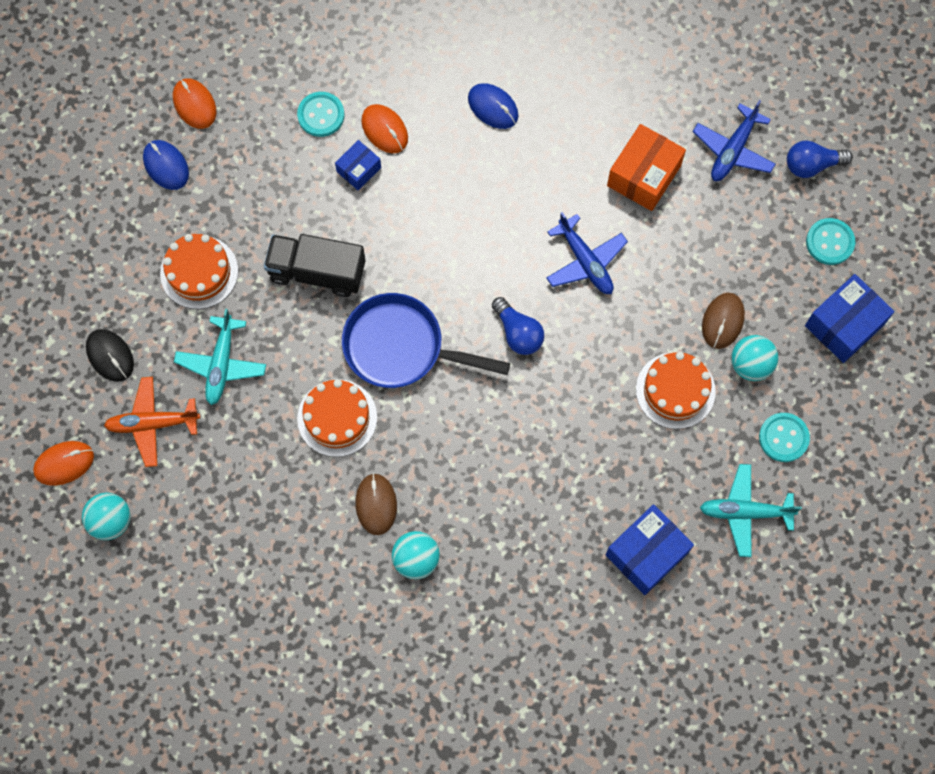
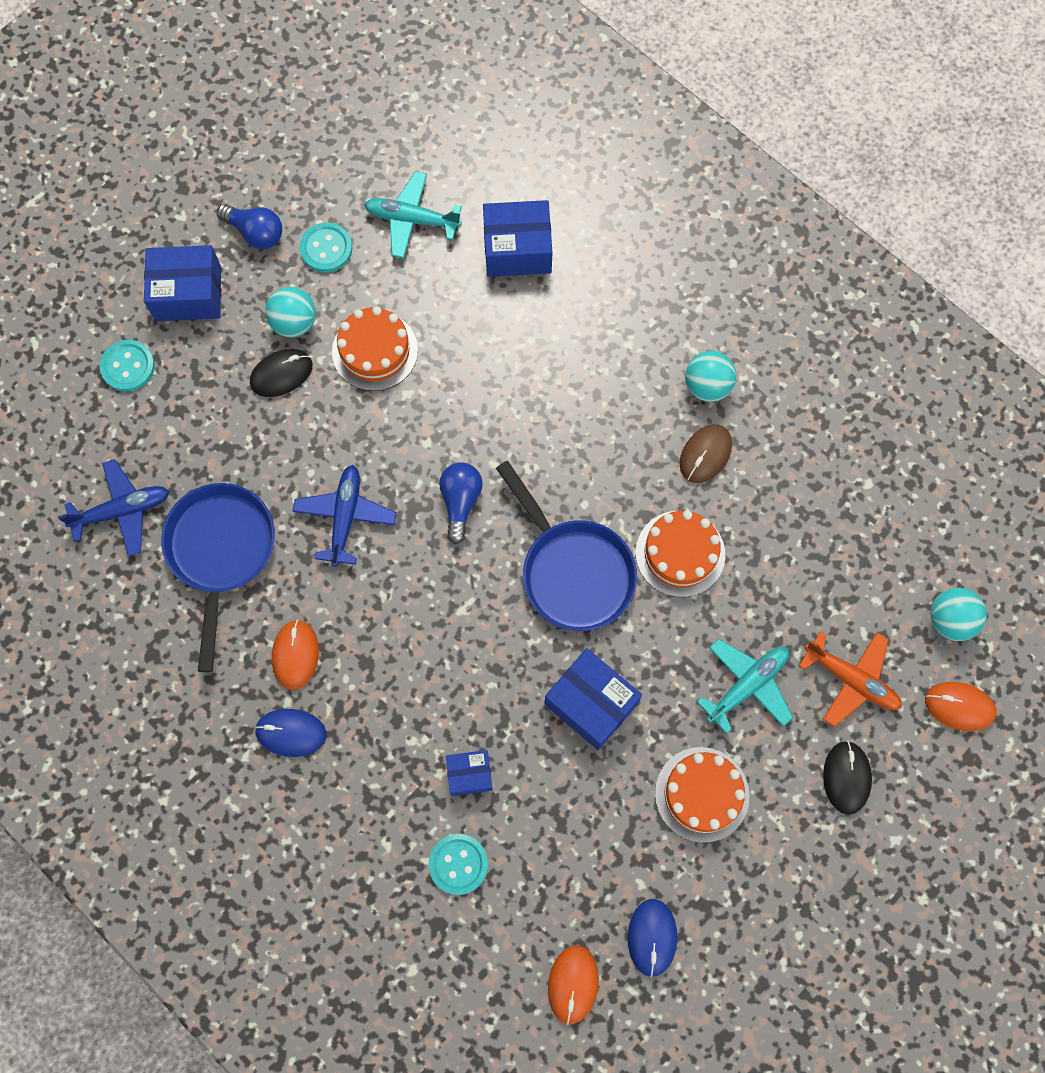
camera: 140 degrees left, 0 degrees up
(317, 272) = (591, 703): black truck -> blue box
(384, 130) = (411, 796): orange mouse -> orange mouse (295, 655)
(493, 107) = (291, 733): blue mouse -> blue mouse turned 75 degrees counterclockwise
(644, 175) = (221, 552): orange box -> blue pan
(722, 321) = (281, 374): brown mouse -> black mouse
(745, 512) = (411, 220): turquoise plane -> turquoise plane turned 150 degrees clockwise
(812, 165) = (71, 442): blue light bulb -> blue light bulb (255, 233)

